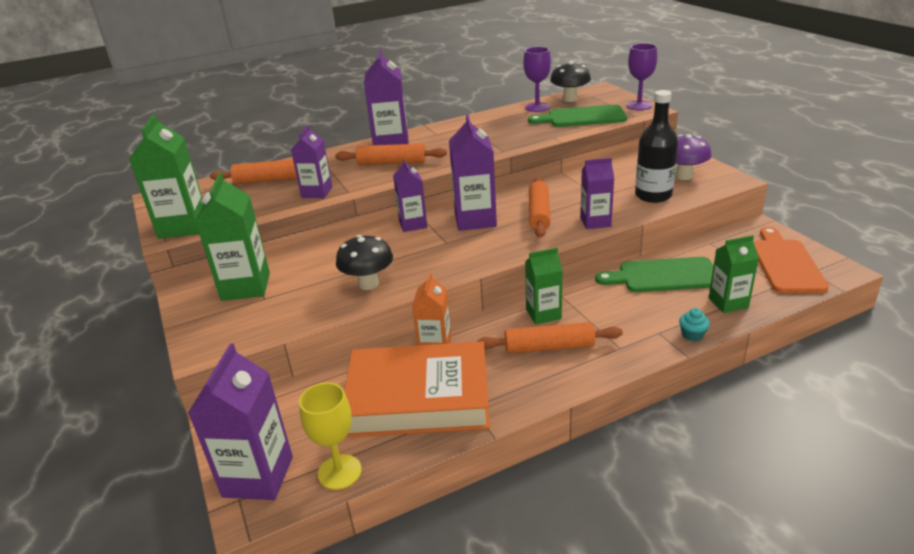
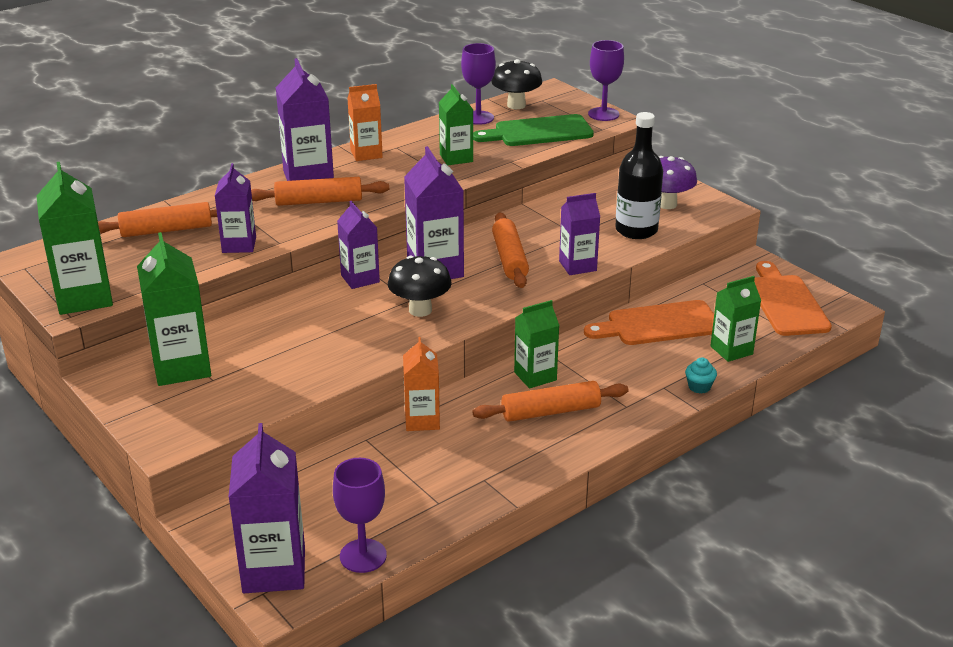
camera: 15 degrees left, 0 degrees up
(339, 472) = (363, 556): yellow goblet -> purple goblet
(368, 284) = (334, 354): black mushroom -> black mushroom (420, 310)
(418, 397) = (422, 476): orange book -> none
(442, 130) = (366, 154): none -> orange carton
(510, 134) = (456, 158): none -> green carton
(663, 276) = (658, 324): green cutting board -> orange cutting board

